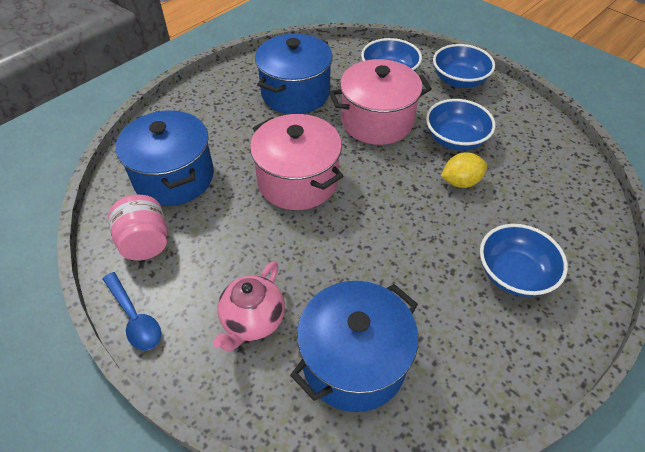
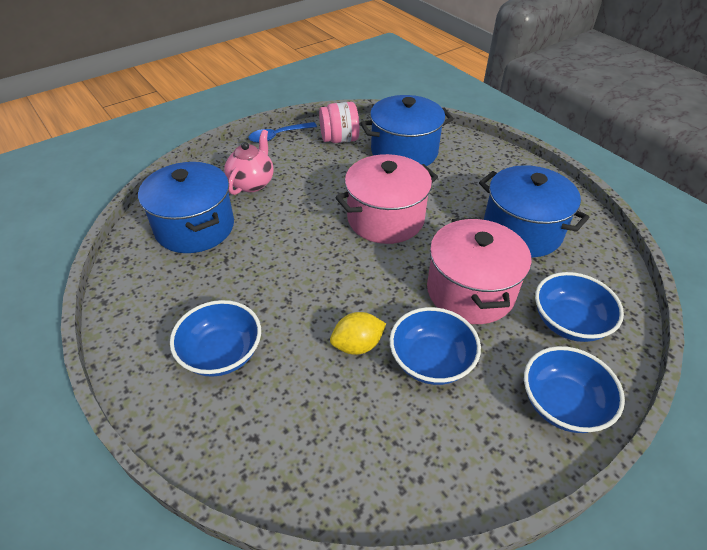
camera: 100 degrees right, 5 degrees down
(253, 321) = (252, 183): pink teapot -> pink teapot turned 75 degrees clockwise
(460, 182) = (357, 345): yellow lemon -> yellow lemon turned 75 degrees clockwise

